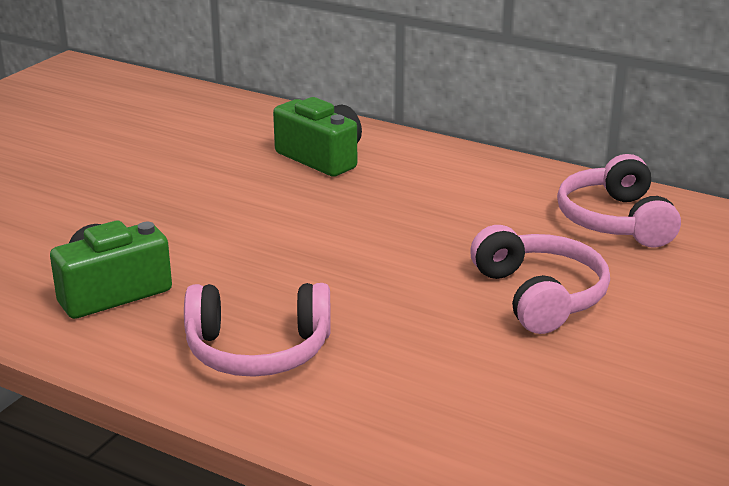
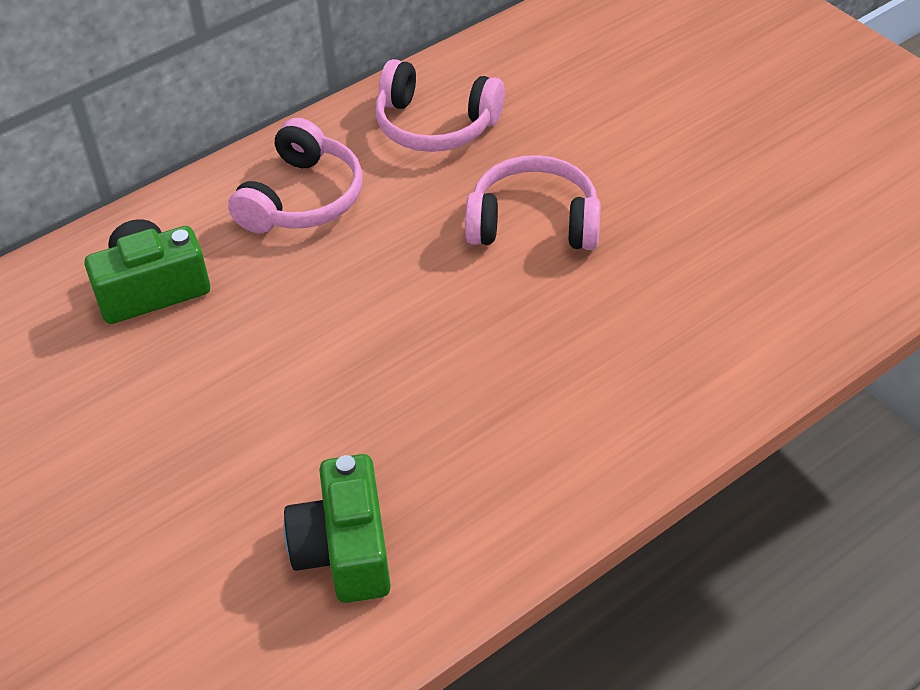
camera: 65 degrees left, 20 degrees up
(258, 350) = (524, 448): pink headphones -> pink headphones (302, 198)

